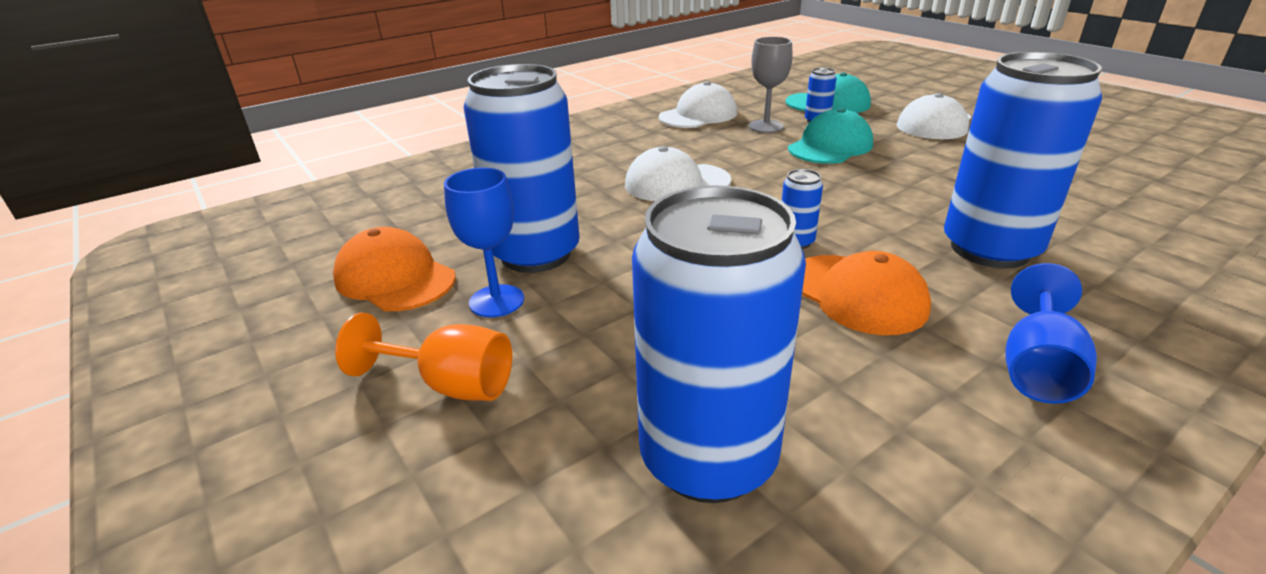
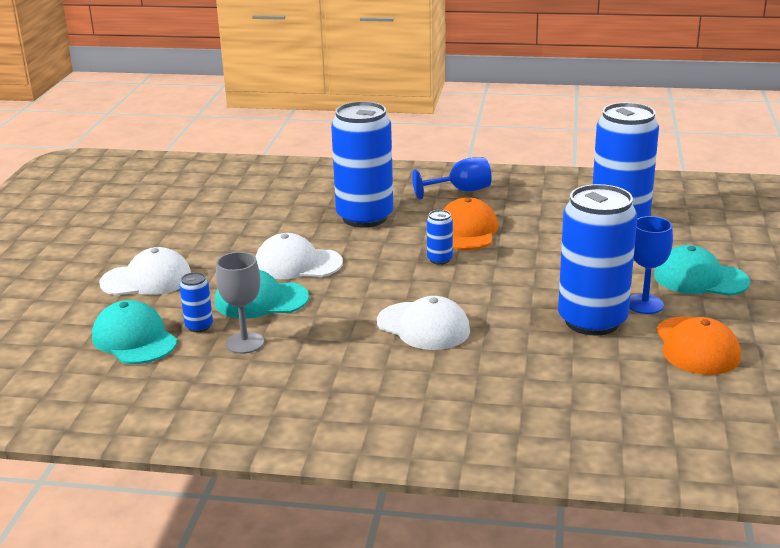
camera: 135 degrees left, 5 degrees down
(451, 385) = (700, 278): orange goblet -> turquoise cap
(698, 115) = (254, 390): white cap -> white cap (298, 264)

